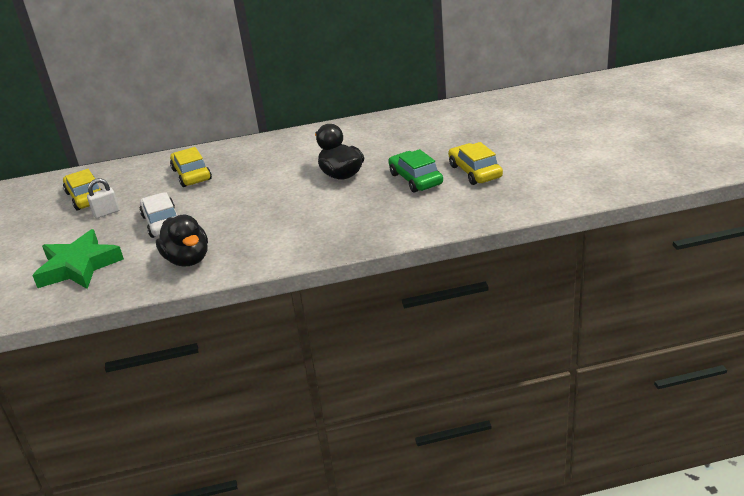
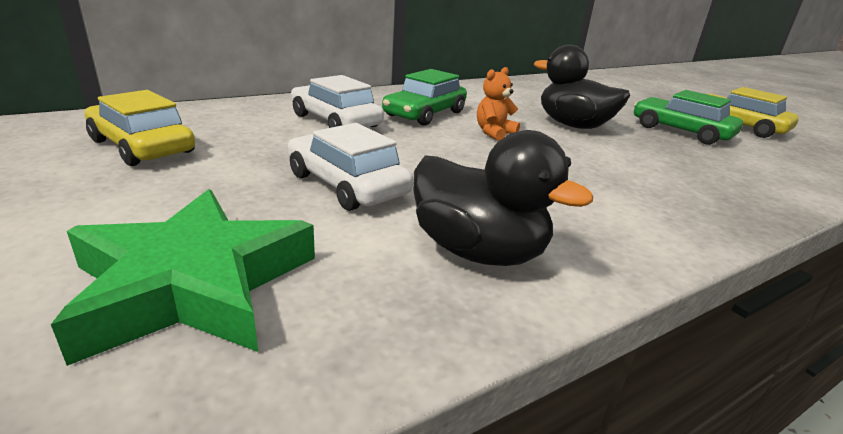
camera: 25 degrees left, 5 degrees down
(106, 213) = (205, 170): white padlock -> none
(192, 174) = (336, 121): yellow car -> white car
(251, 166) = (424, 114): none -> green car
(277, 183) = (494, 133): none -> orange teddy bear

